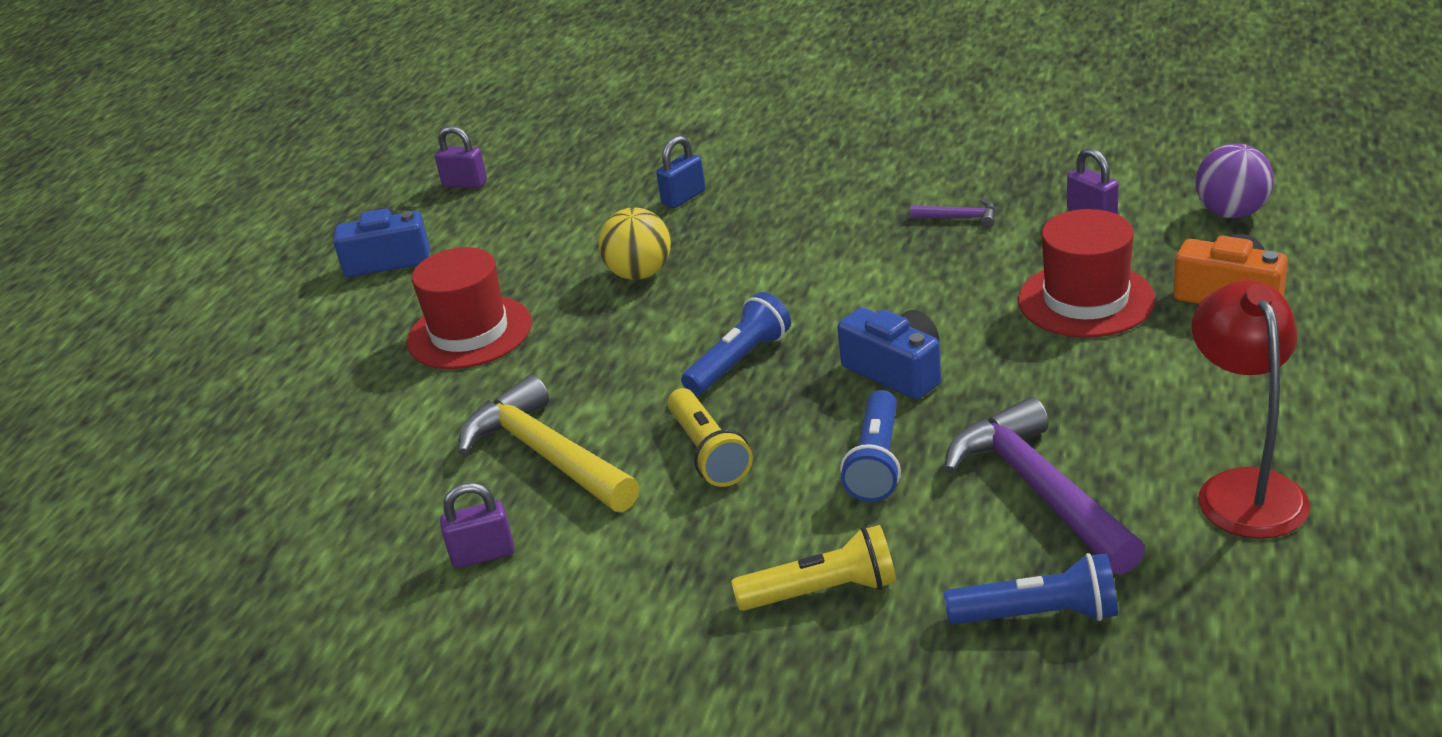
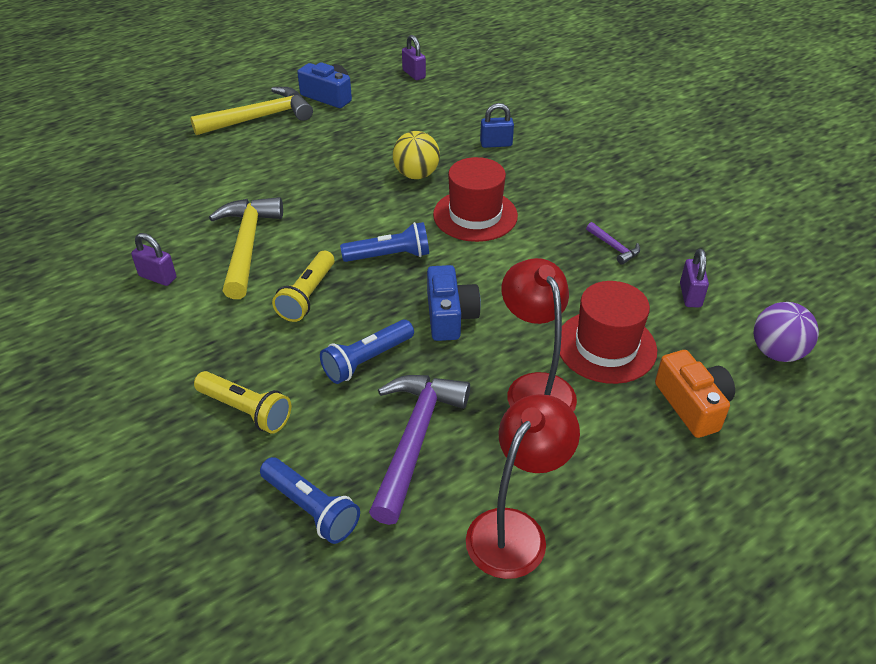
camera: 35 degrees right, 10 degrees up
(328, 329) = (259, 118): none -> yellow hammer
(469, 333) = (306, 158): red hat -> red hat (475, 215)
(1077, 373) = (535, 387): none -> red lamp

